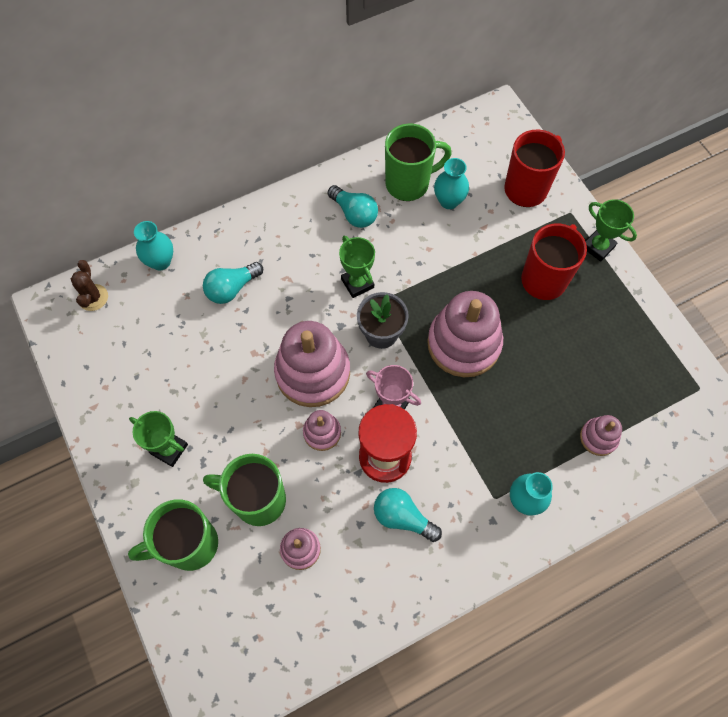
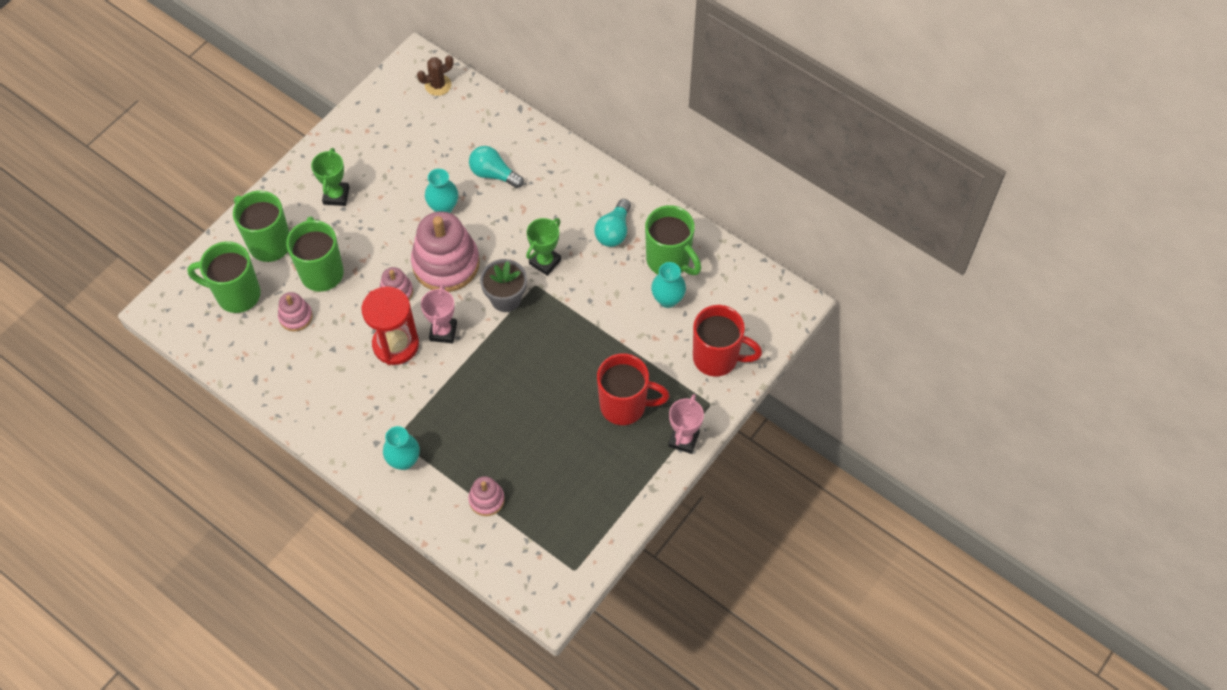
camera: 65 degrees right, 5 degrees down
(160, 261) = (493, 114): turquoise vase -> turquoise vase (443, 207)
(238, 606) = (236, 294): none -> green mug
(402, 517) = (351, 376): turquoise light bulb -> none
(464, 343) = (526, 364): pink stacking toy -> none
(598, 247) = (683, 439): green trophy -> pink trophy

